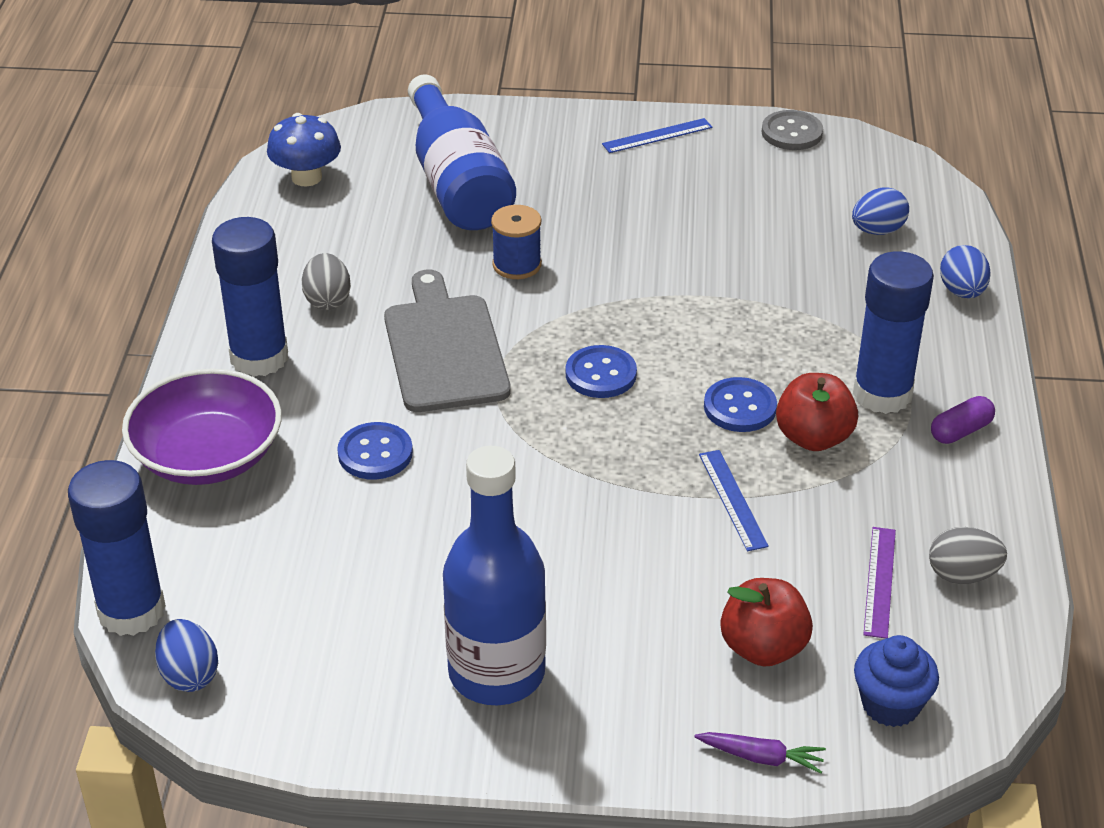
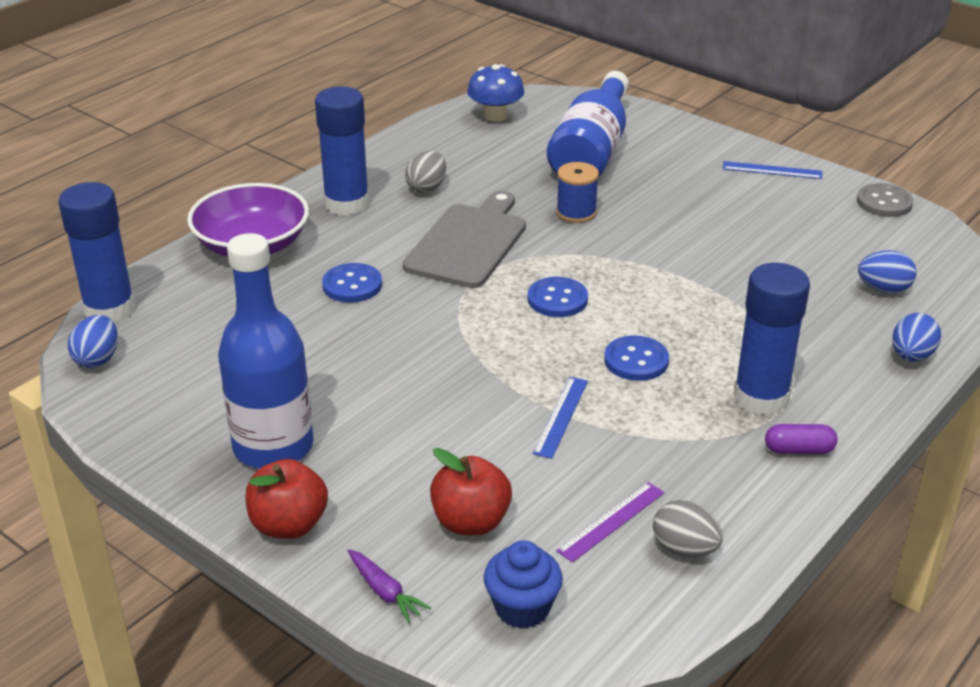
camera: 35 degrees right, 5 degrees down
(813, 437) = (670, 403): red apple -> red apple (289, 525)

